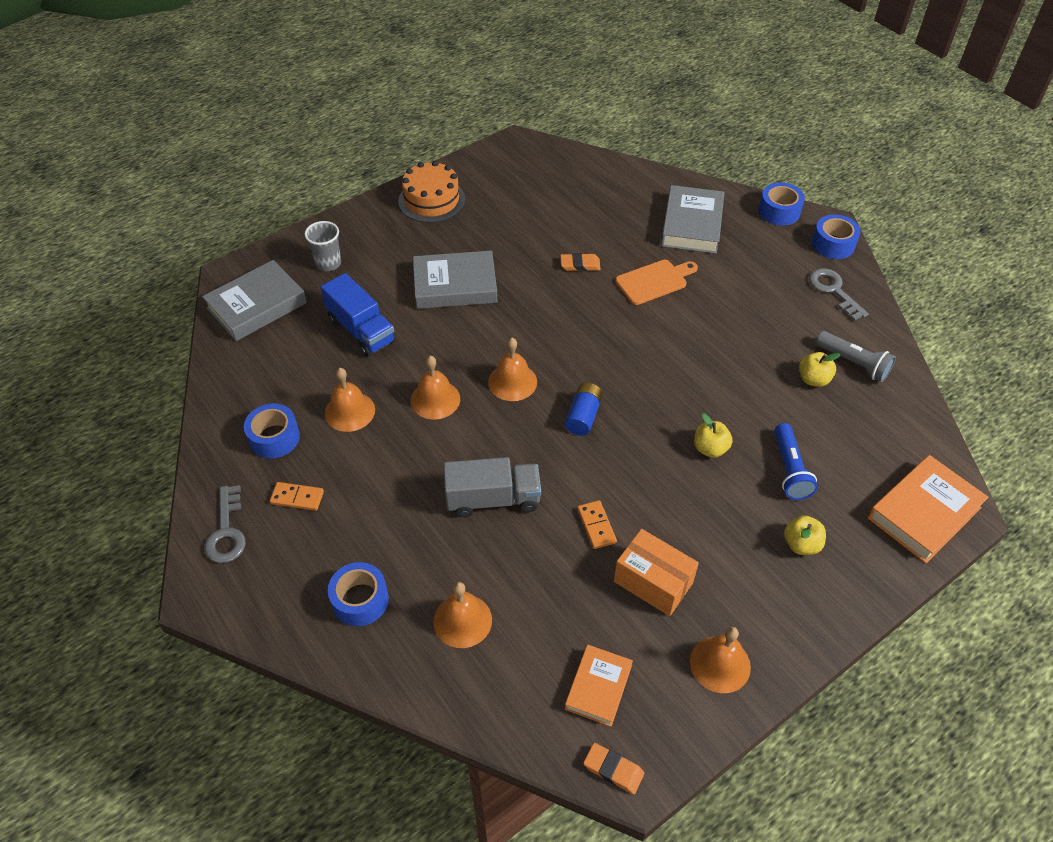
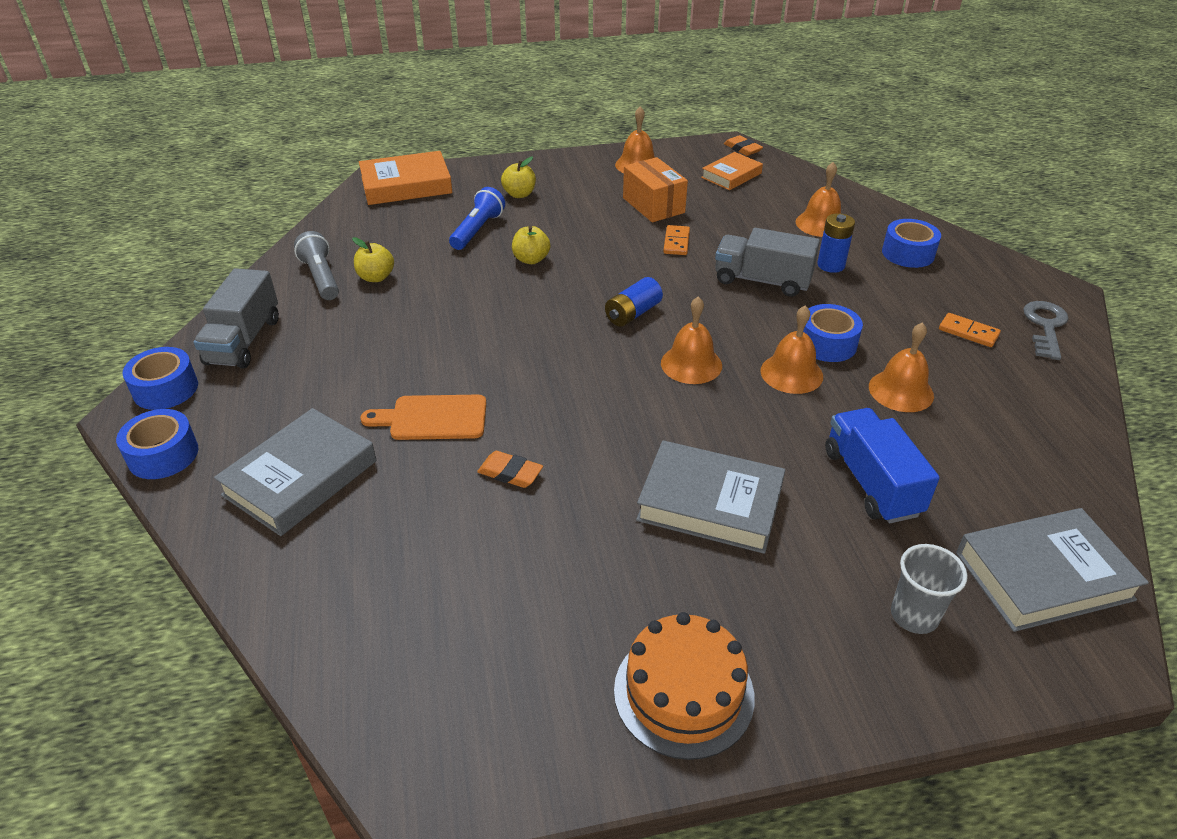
camera: 155 degrees left, 10 degrees down
(274, 438) = (998, 391): blue tape -> blue tape (827, 343)
(435, 548) = (831, 265): none -> blue battery
(833, 291) = (244, 341): grey key -> grey truck

